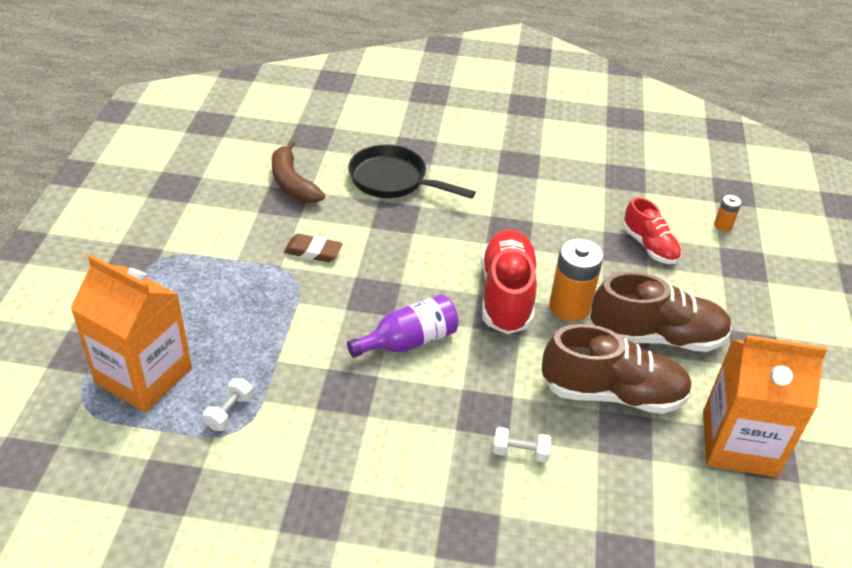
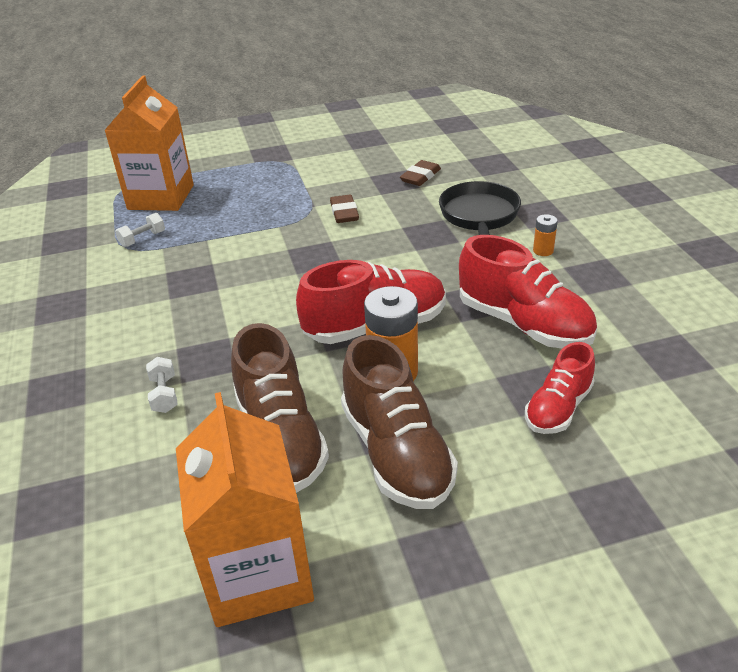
camera: 70 degrees right, 5 degrees down
(230, 412) = (143, 239): white dumbbell -> white dumbbell turned 45 degrees counterclockwise
(292, 183) = (420, 176): brown banana -> brown eraser
(408, 341) = (269, 291): purple bottle -> none
(553, 221) = (523, 324): none -> red shoe
(723, 225) = (678, 469): orange battery -> orange battery (543, 251)

